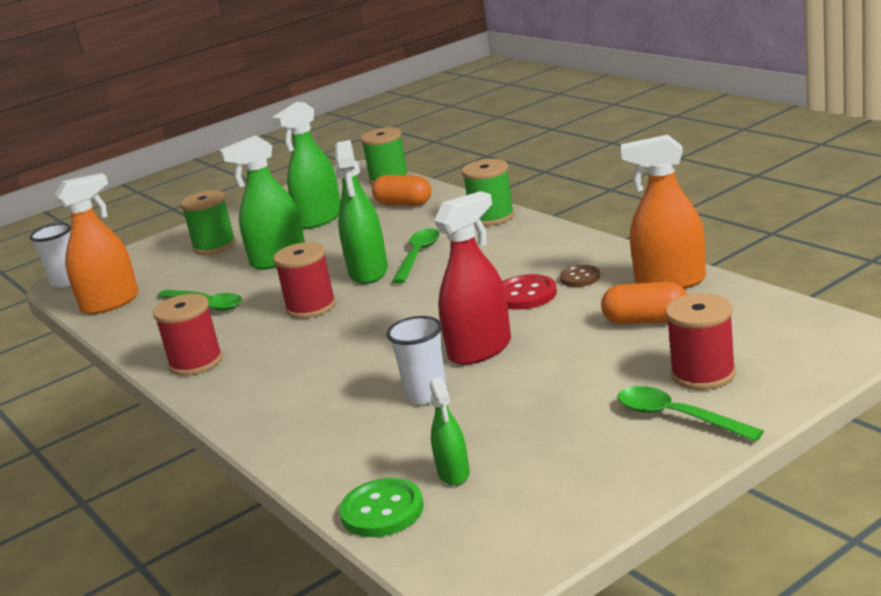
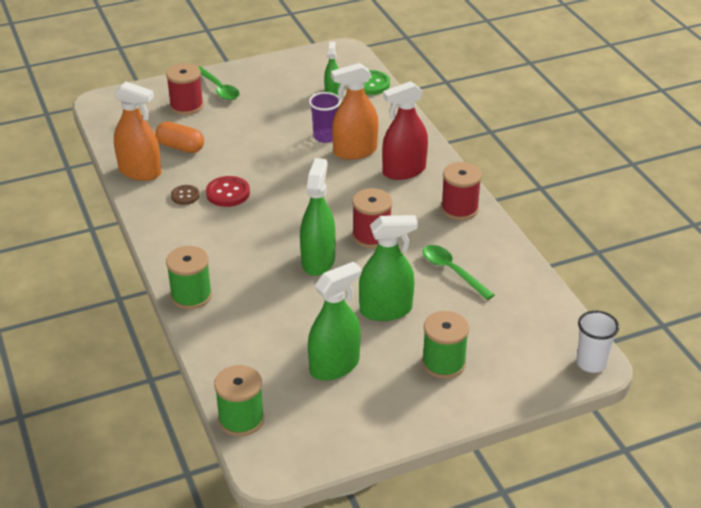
camera: 170 degrees left, 15 degrees up
(110, 303) = (537, 307): orange spray bottle -> orange spray bottle (355, 151)
(403, 204) = (249, 356): orange capsule -> none
(418, 256) = (273, 266): green spoon -> none
(426, 395) = (325, 137): white cup -> purple cup
(480, 350) = (281, 157): red spray bottle -> red spray bottle (404, 171)

